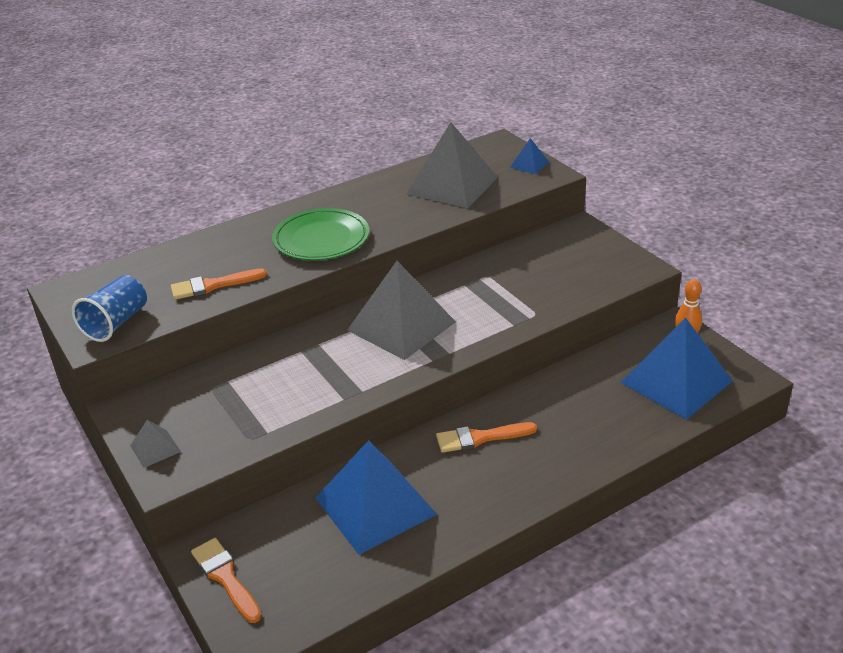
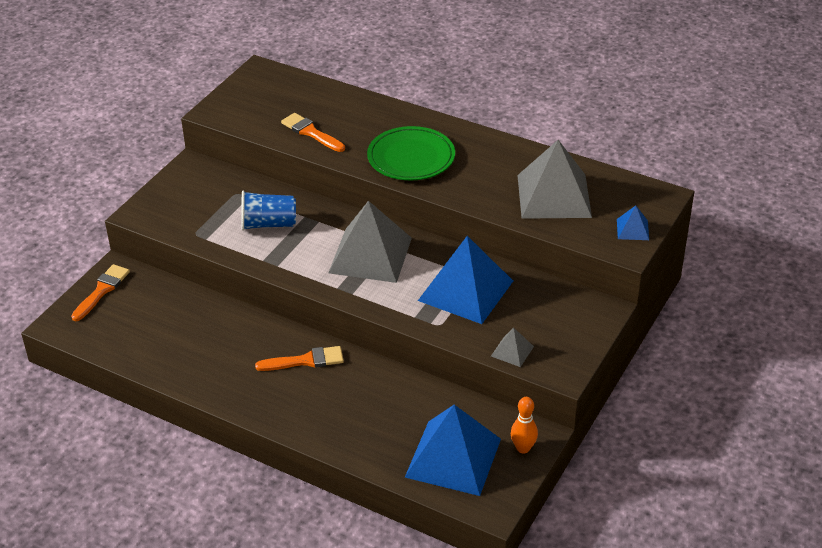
camera: 60 degrees right, 5 degrees up
(116, 323) = (239, 111): blue cup -> blue cup (268, 224)
(155, 448) = (162, 197): grey pyramid -> grey pyramid (512, 351)
(375, 505) = (201, 332): blue pyramid -> blue pyramid (466, 290)
(480, 438) = (305, 361): orange brush -> orange brush turned 120 degrees clockwise

